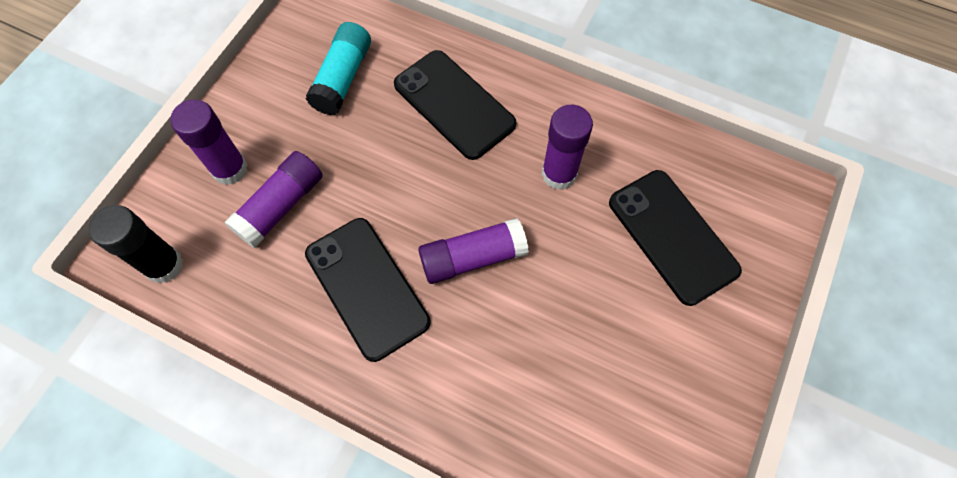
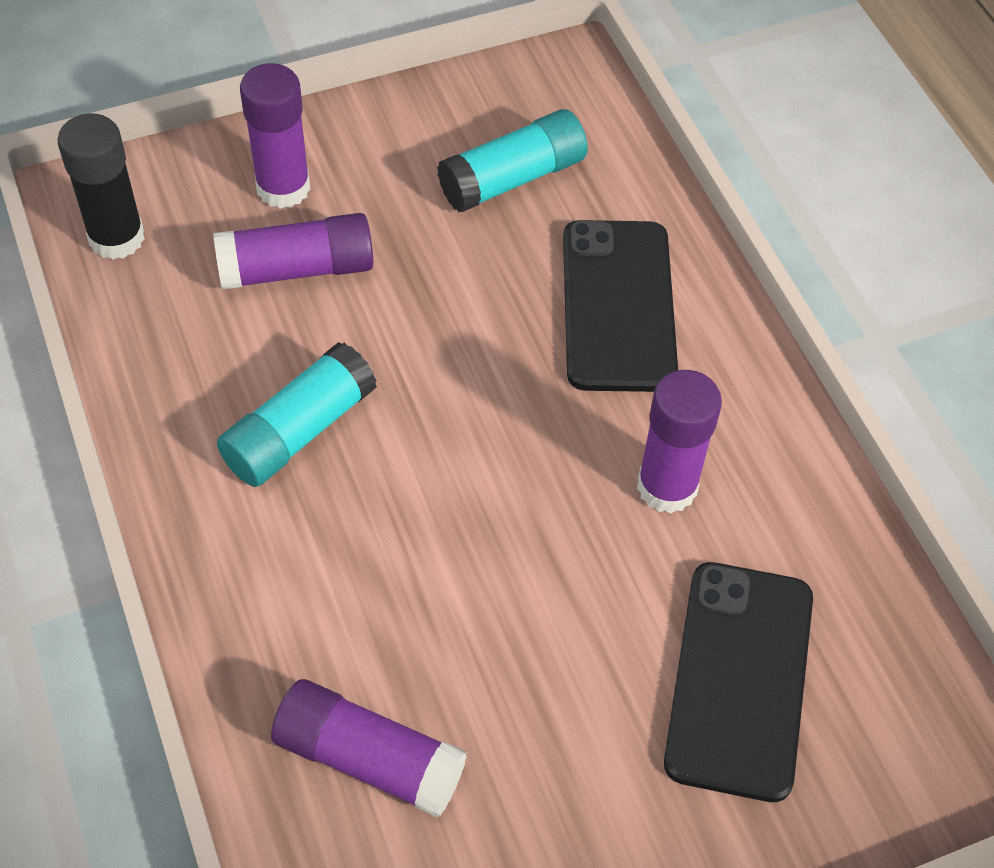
camera: 40 degrees right, 10 degrees down
(367, 288) = (299, 431): black phone -> turquoise glue stick
(473, 257) = (454, 496): purple glue stick -> purple glue stick (369, 759)

